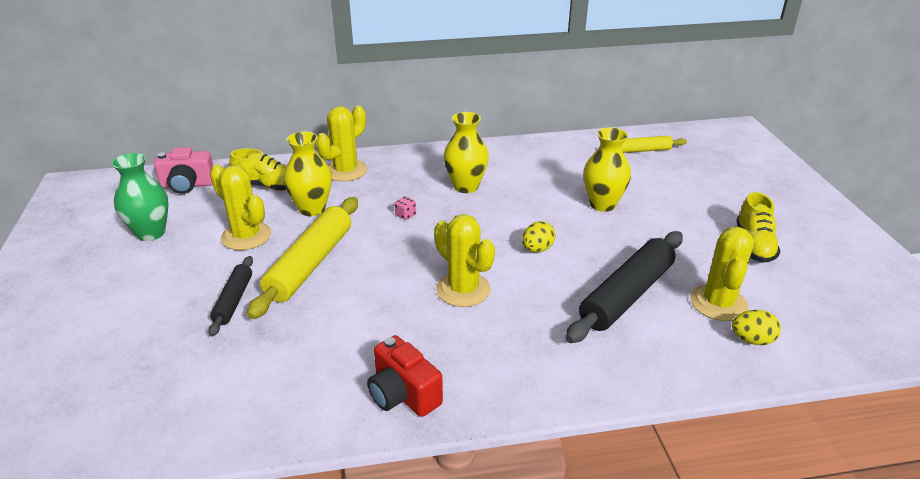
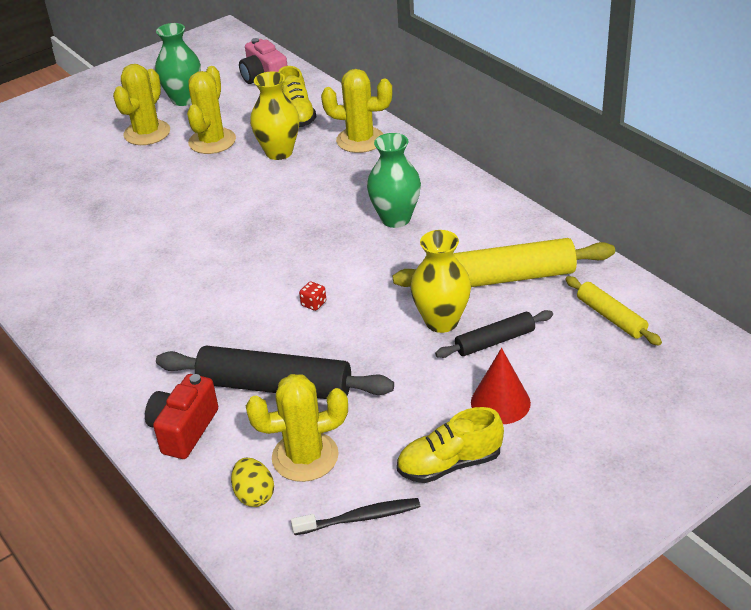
camera: 65 degrees right, 5 degrees up
(234, 300) = (125, 177): black rolling pin -> black rolling pin (495, 341)
(310, 264) = (196, 189): yellow rolling pin -> yellow rolling pin (504, 278)
(403, 394) = (62, 302): red camera -> red camera (184, 430)
(405, 215) = (311, 204): pink dice -> none
(463, 290) = (215, 282): yellow cactus -> yellow cactus (147, 133)
(466, 186) = (395, 219): yellow vase -> green vase
(537, 249) = (313, 304): yellow egg -> red dice
(701, 209) = (500, 402): none -> red cone
(795, 297) = (360, 518): none -> black toothbrush

